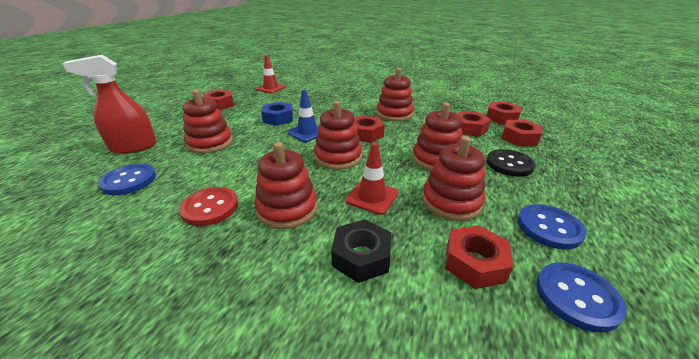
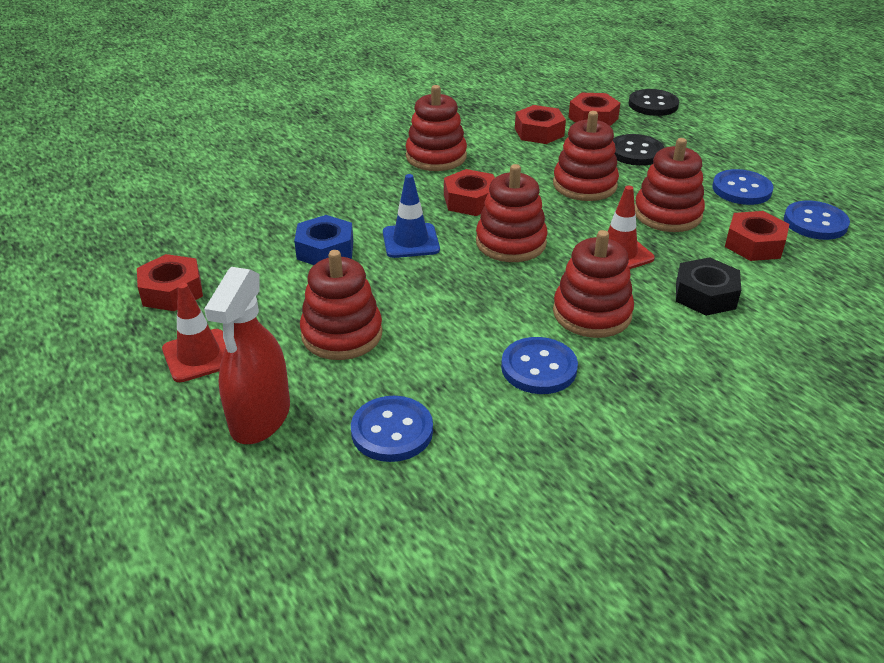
camera: 55 degrees left, 5 degrees up
(210, 207) = (539, 368): red button -> blue button
(271, 88) = (165, 218): red traffic cone -> red traffic cone (199, 356)
(501, 118) = (536, 100): red nut -> none
(583, 151) = (653, 105): none -> black button

